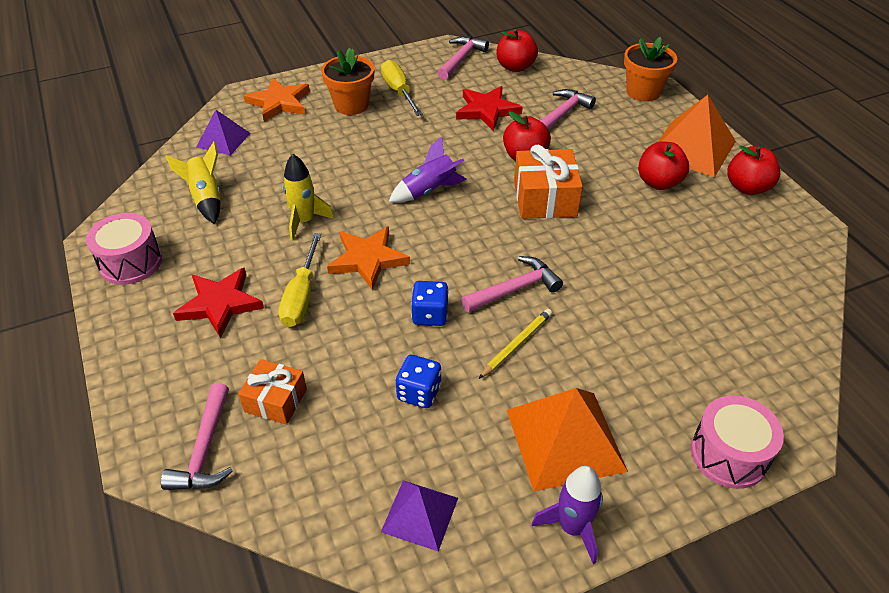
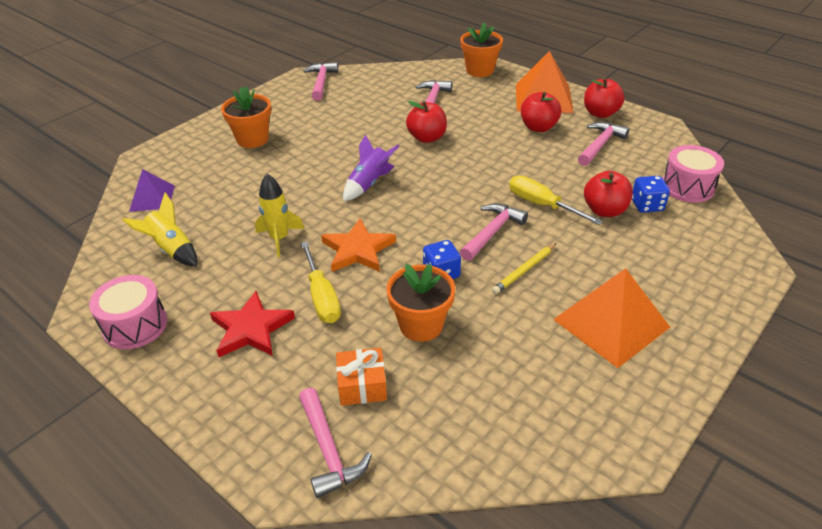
camera: 25 degrees left, 5 degrees down
(279, 102) = (184, 154): orange star -> none
(371, 362) = (421, 325): none -> orange flower pot
(399, 91) = (286, 118): yellow screwdriver -> yellow screwdriver (542, 205)
(419, 392) = (477, 333): blue dice -> blue dice (647, 205)
(420, 514) = (548, 421): purple pyramid -> none
(487, 110) = (371, 113): red star -> none
(515, 67) = (370, 77): red apple -> red apple (604, 210)
(517, 344) = (524, 270): yellow pencil -> yellow pencil turned 150 degrees counterclockwise
(545, 198) = (465, 162): orange gift -> none
(572, 527) = (664, 381): purple rocket -> none
(716, 227) = (600, 145): none -> pink hammer
(729, 454) = (725, 289): pink drum -> pink drum (687, 187)

